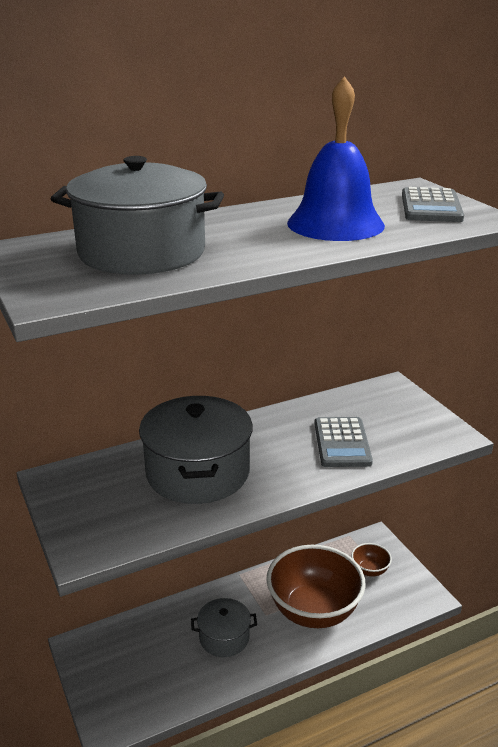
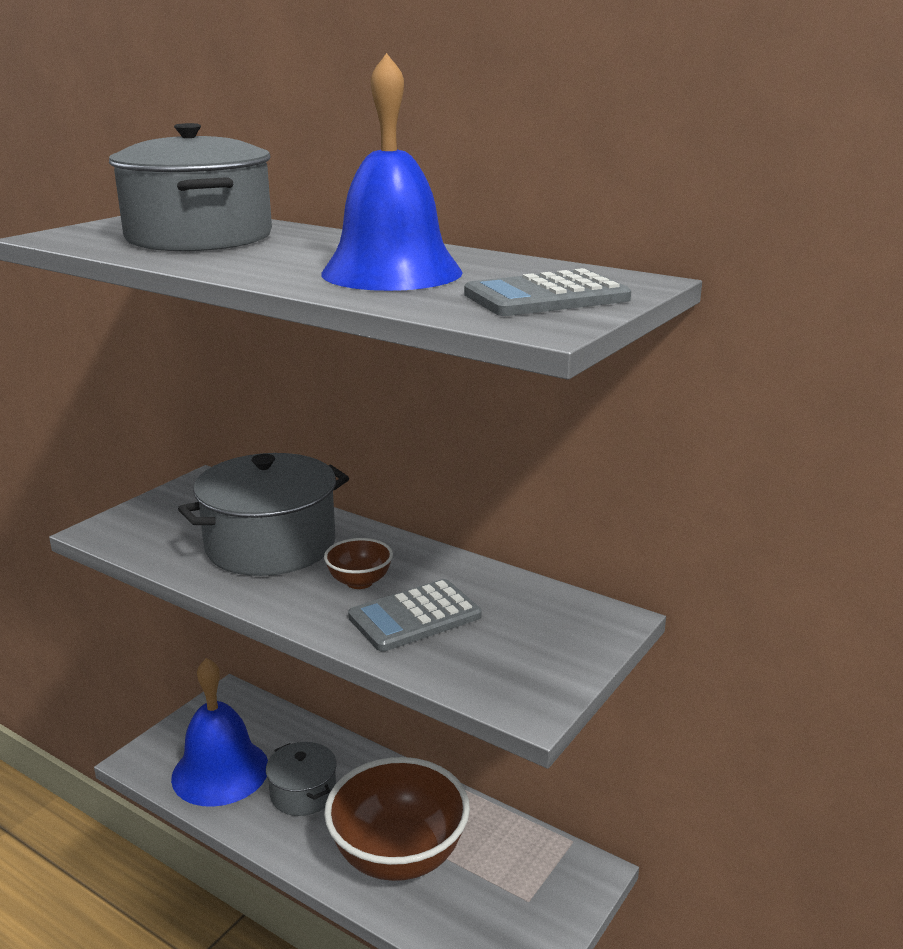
camera: 60 degrees right, 5 degrees down
(165, 677) = (220, 771): none -> blue bell
(370, 570) = (519, 888): brown bowl -> brown bowl (359, 582)

